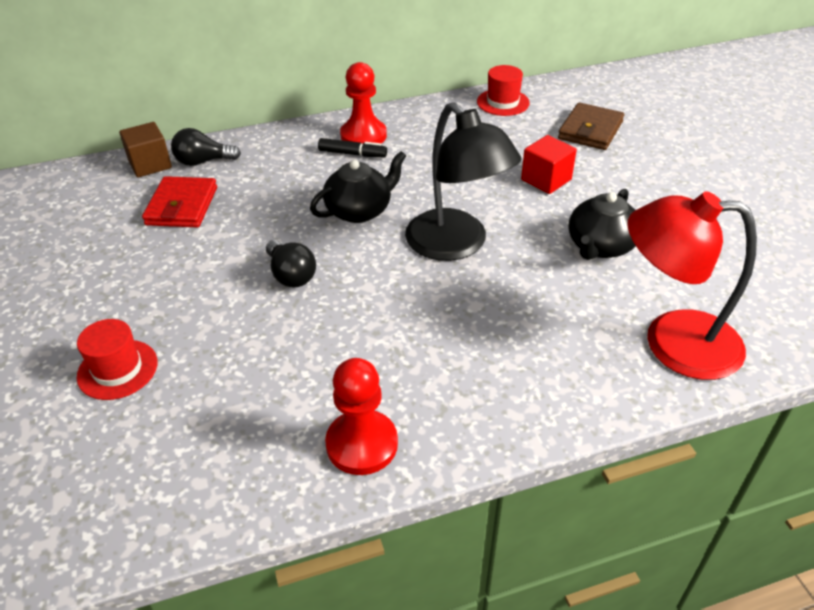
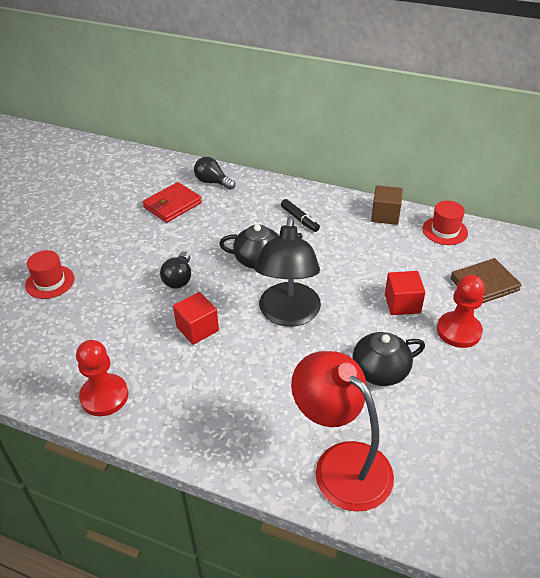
camera: 40 degrees right, 0 degrees up
(150, 164) = (185, 170): brown cube -> brown cube (385, 215)
(363, 136) = (321, 210): red pawn -> red pawn (458, 331)
(379, 311) = (197, 329): none -> red cube

